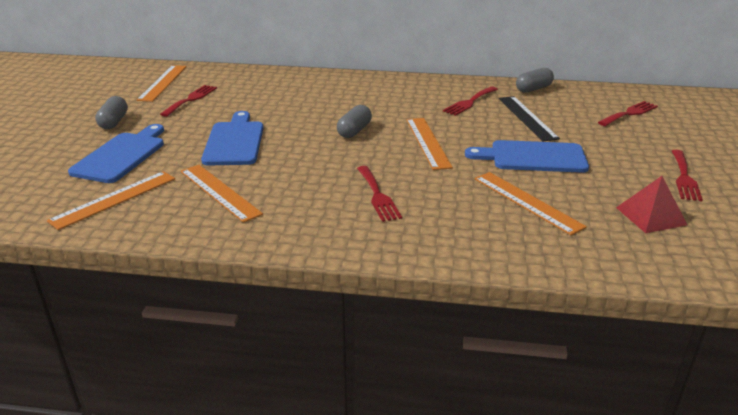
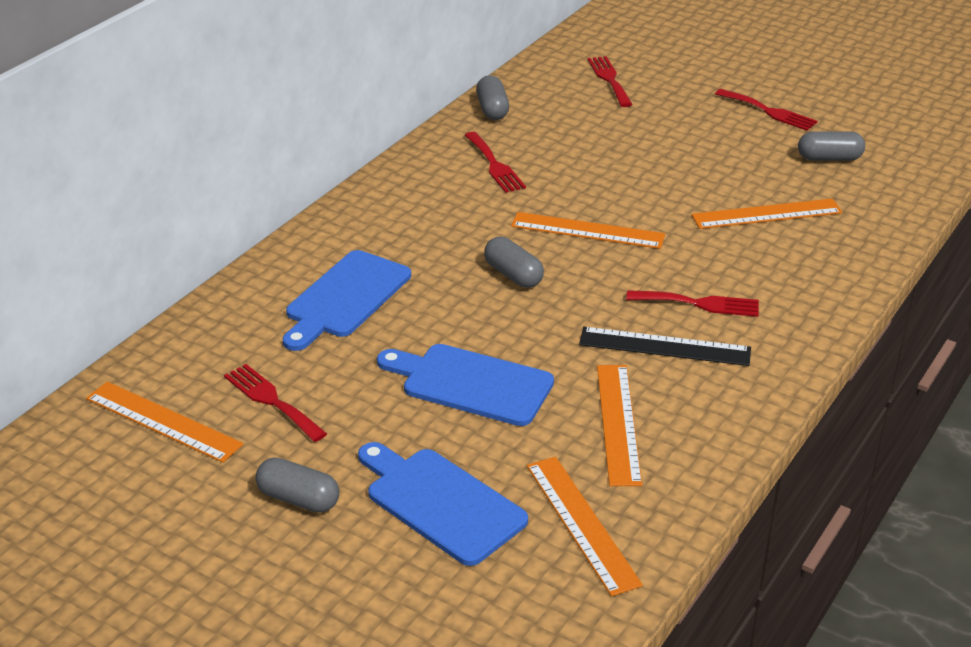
camera: 65 degrees left, 5 degrees up
(220, 192) = (617, 423): orange ruler -> orange ruler turned 75 degrees counterclockwise
(527, 118) = (571, 143): black ruler -> black ruler (664, 347)
(533, 157) = (672, 176): blue cutting board -> blue cutting board (345, 298)
(651, 216) = (829, 158): red pyramid -> grey capsule

